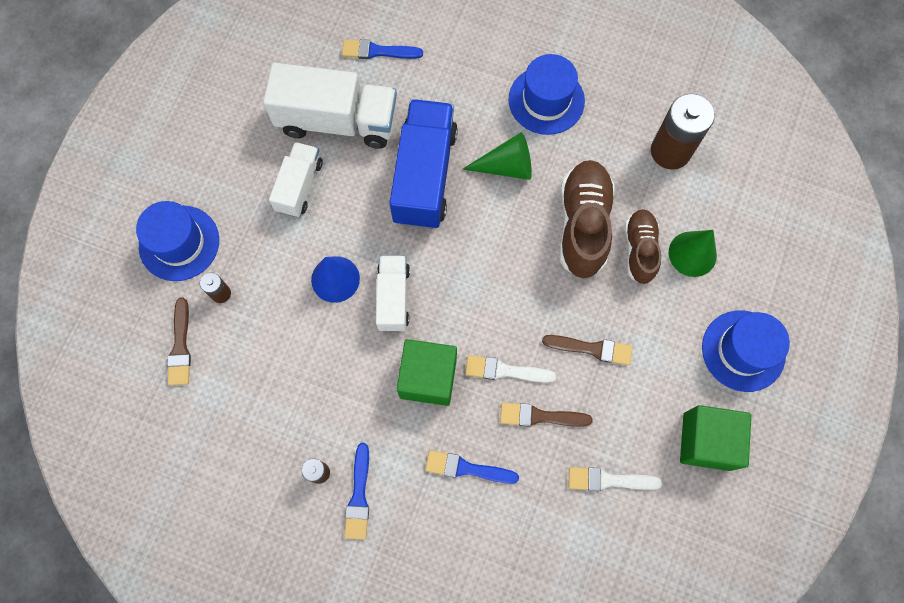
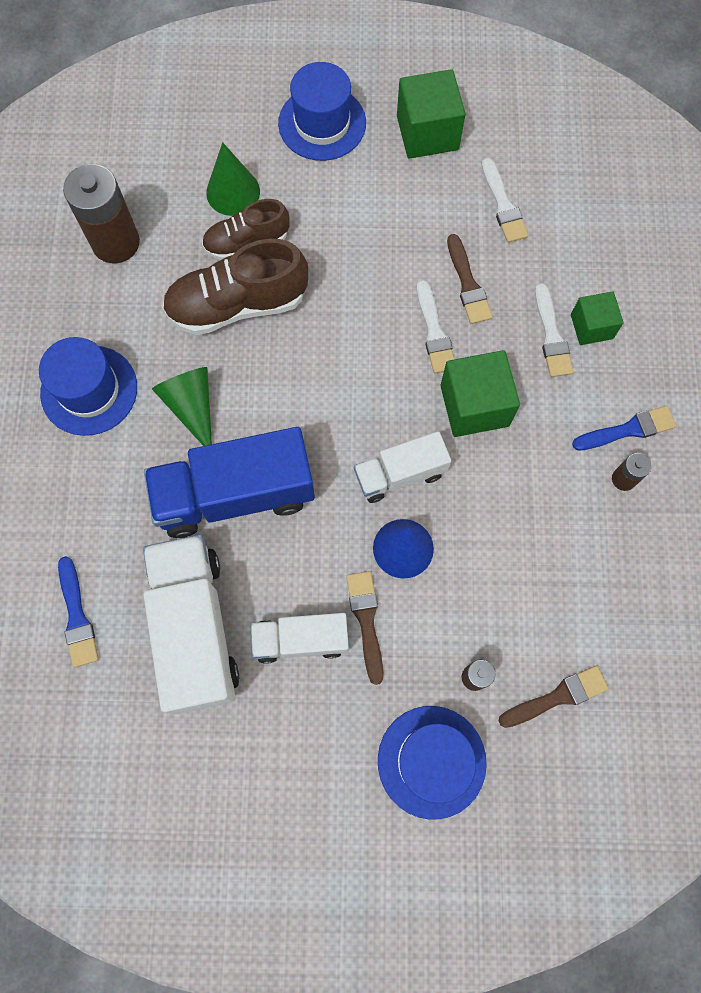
camera: 110 degrees left, 0 degrees up
(462, 507) = (591, 326): none -> green cube
(467, 468) = (551, 335): blue brush -> white brush
(591, 349) = (376, 257): brown brush -> brown brush (366, 621)

